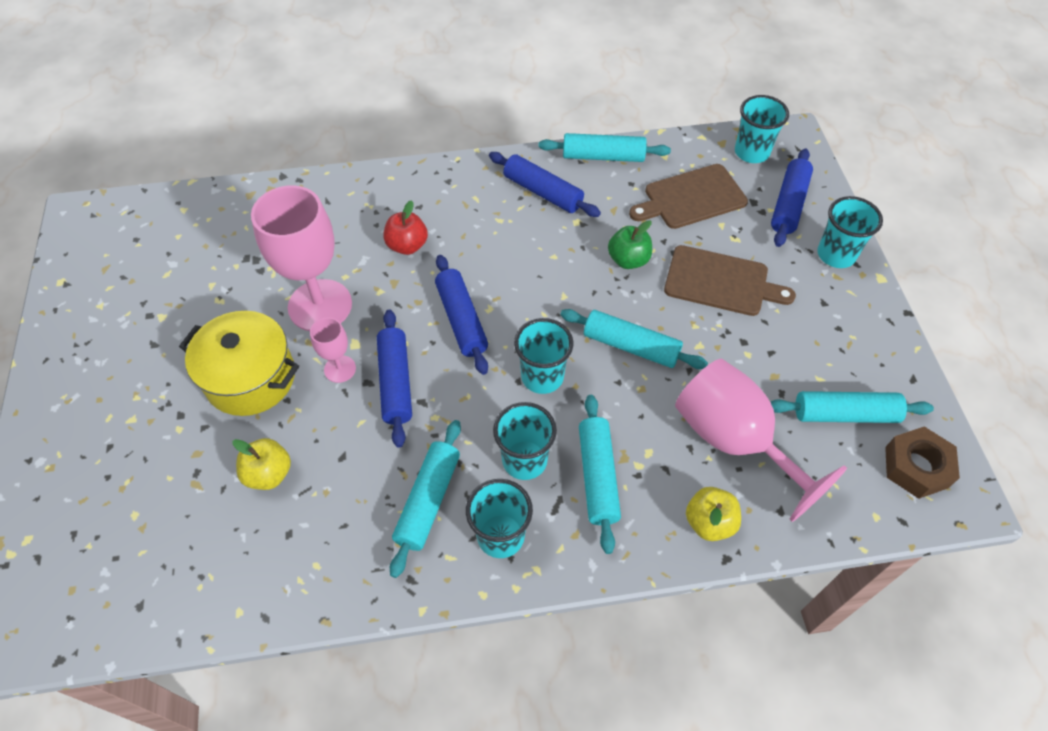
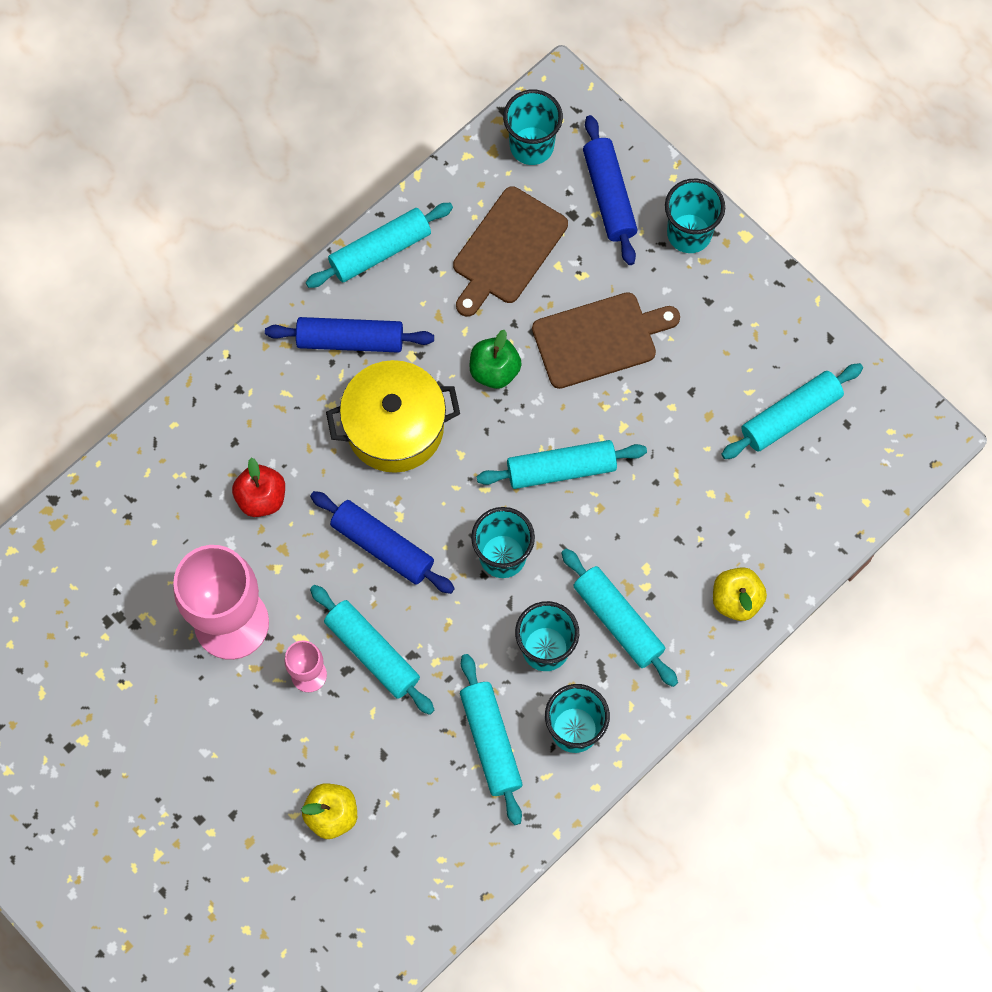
camera: 35 degrees left, 15 degrees up
(250, 378) = (232, 740): yellow pot -> yellow pot (395, 427)
(396, 382) = (372, 652): blue rolling pin -> turquoise rolling pin
(734, 440) = (711, 507): pink goblet -> none
(916, 467) = (875, 431): brown nut -> none

